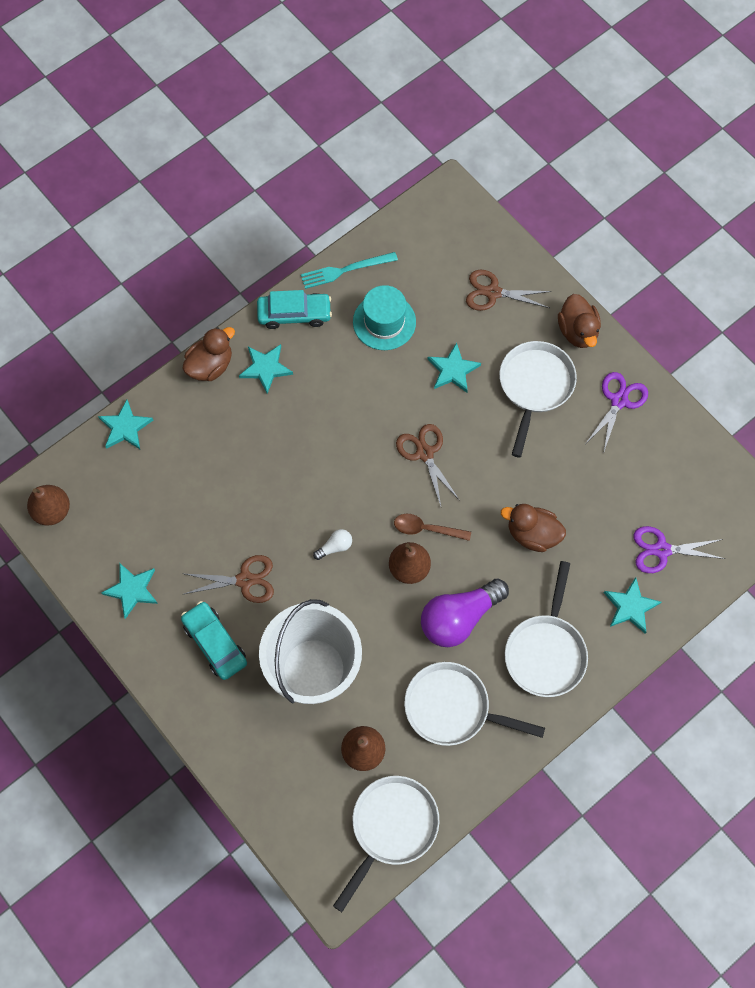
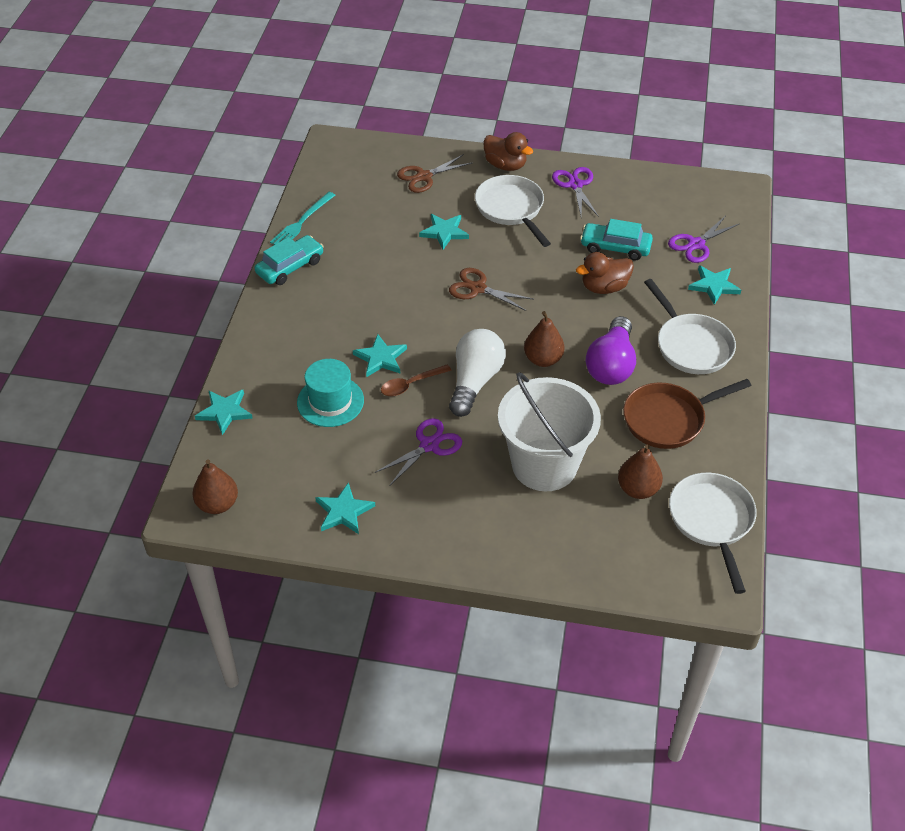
camera: 40 degrees left, 20 degrees down
(210, 365) = (255, 333): brown duck -> none
(215, 643) = (450, 500): turquoise car -> turquoise car (615, 247)
(245, 580) = (429, 445): brown scissors -> purple scissors
(265, 368) = (302, 310): turquoise star -> turquoise star (380, 358)
(335, 547) = (475, 381): white light bulb -> white light bulb, size x2.30
(384, 322) = (364, 234): turquoise hat -> turquoise hat (330, 401)
(426, 529) = (529, 329): brown spoon -> brown spoon (411, 384)
(452, 708) = (668, 419): white pan -> brown pan

